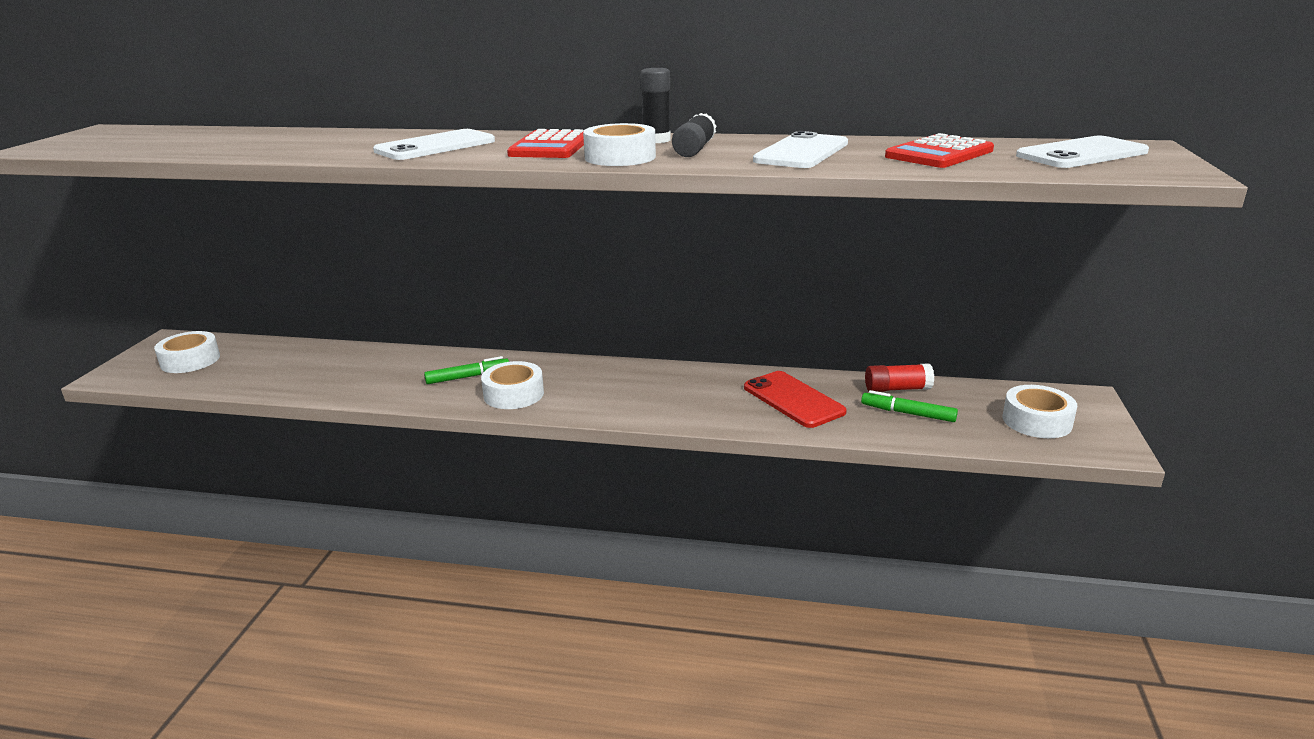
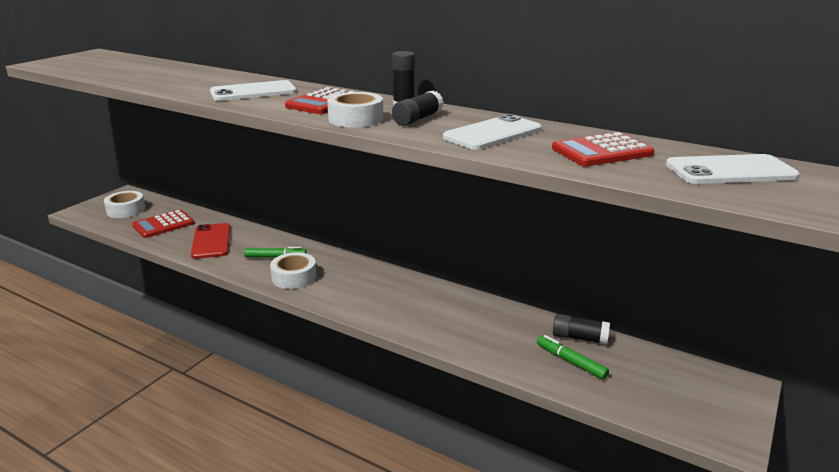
camera: 20 degrees right, 0 degrees up
(268, 368) = (163, 224): none -> red calculator
(793, 400) = (487, 327): red phone -> red phone (211, 241)
(897, 389) = (579, 338): red glue stick -> black glue stick
(1037, 421) = (679, 397): white tape -> none

